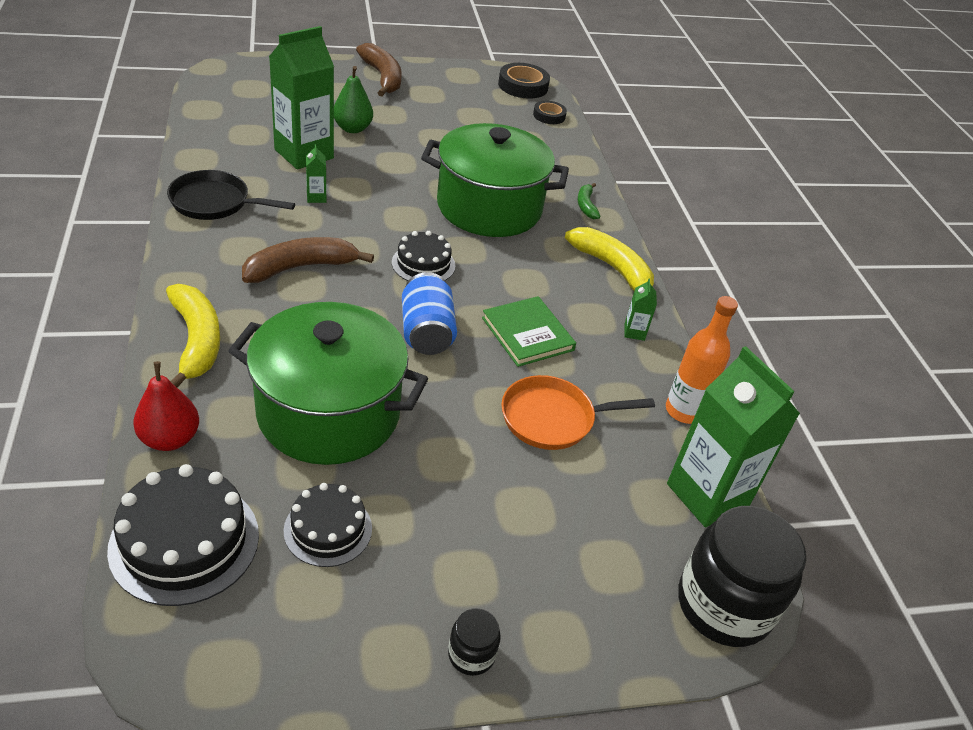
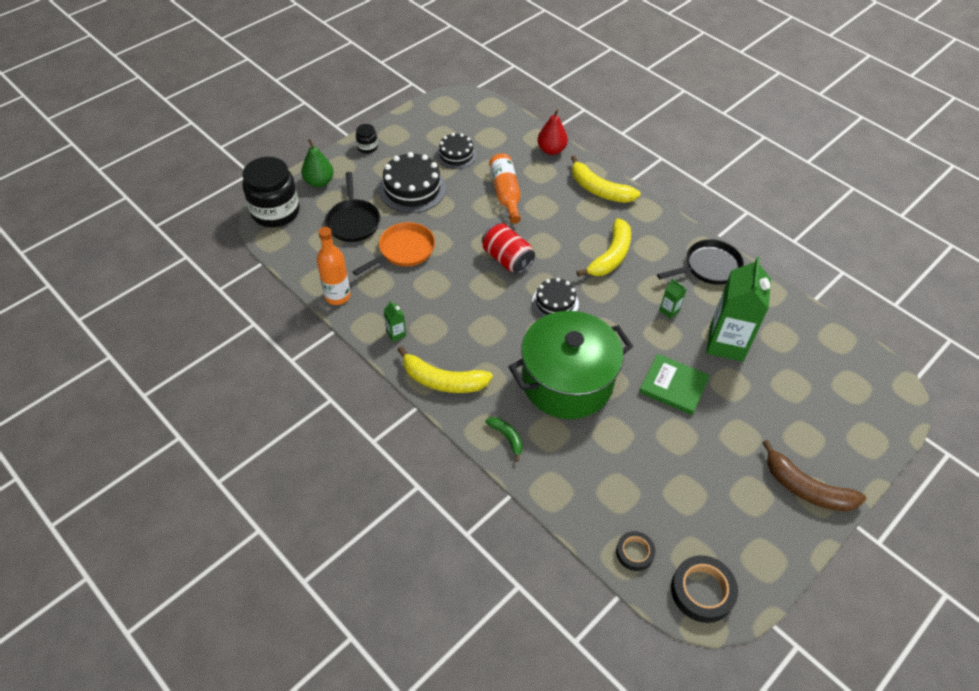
camera: 150 degrees right, 10 degrees up
(184, 541) = (500, 126): black cake -> black cake (412, 189)
(300, 267) = (610, 256): brown banana -> yellow banana
(329, 413) = (505, 194): green pot -> orange bottle
(352, 128) = (736, 396): green pear -> green pear (319, 182)
(426, 332) = (507, 259): blue can -> red can
(527, 334) = (455, 292): green book -> green book (673, 386)
(599, 507) = (353, 221): none -> black pan
(707, 495) = (303, 256): green carton -> none

